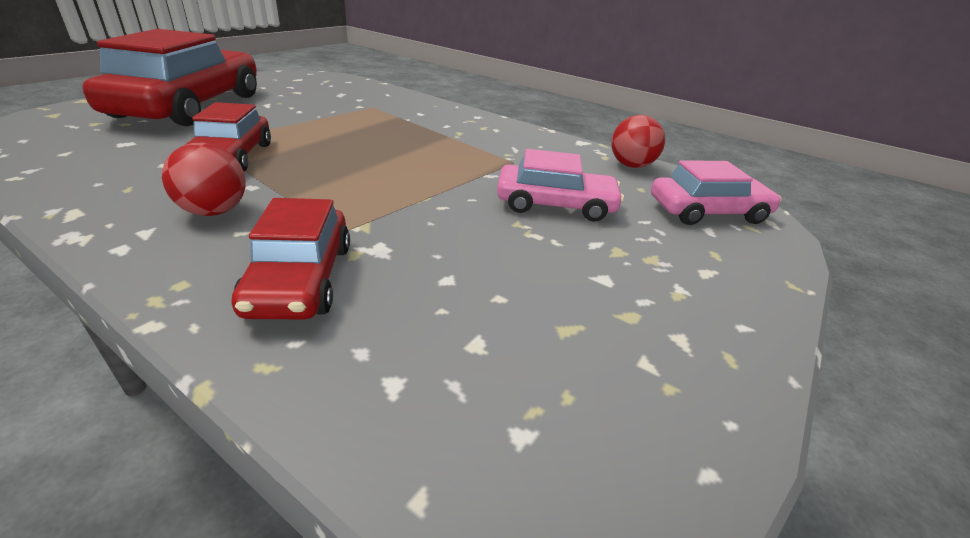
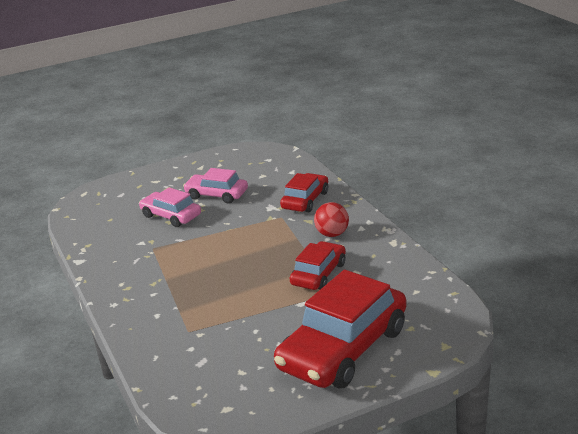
camera: 145 degrees left, 5 degrees down
(631, 165) = (85, 235): red ball -> none
(708, 212) = (103, 202): pink car -> pink car (216, 195)

